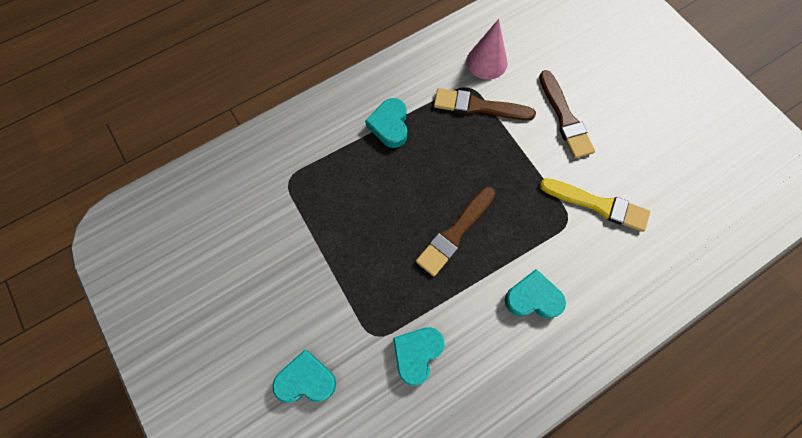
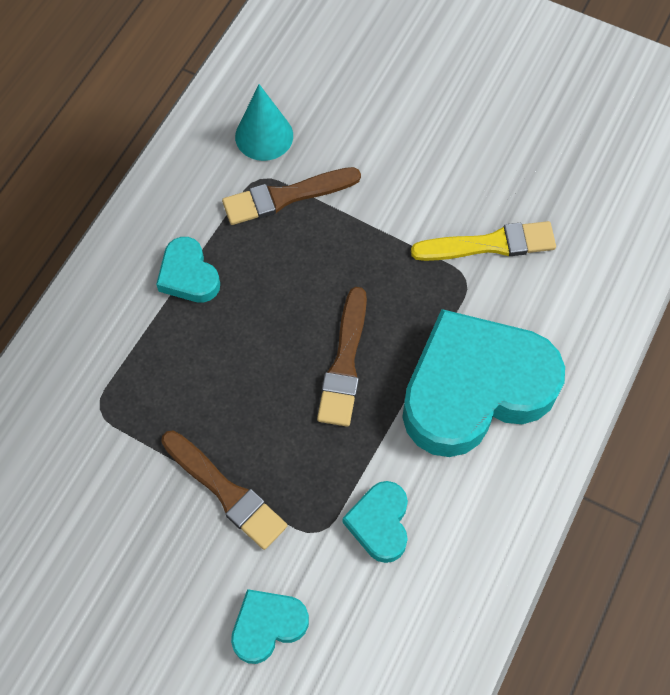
camera: 30 degrees left, 5 degrees down
(486, 62) = (264, 136): pink cone -> turquoise cone
(533, 298) = (475, 389): turquoise heart -> turquoise heart, size x2.21
(565, 118) = (397, 160): brown brush -> brown brush (226, 492)

